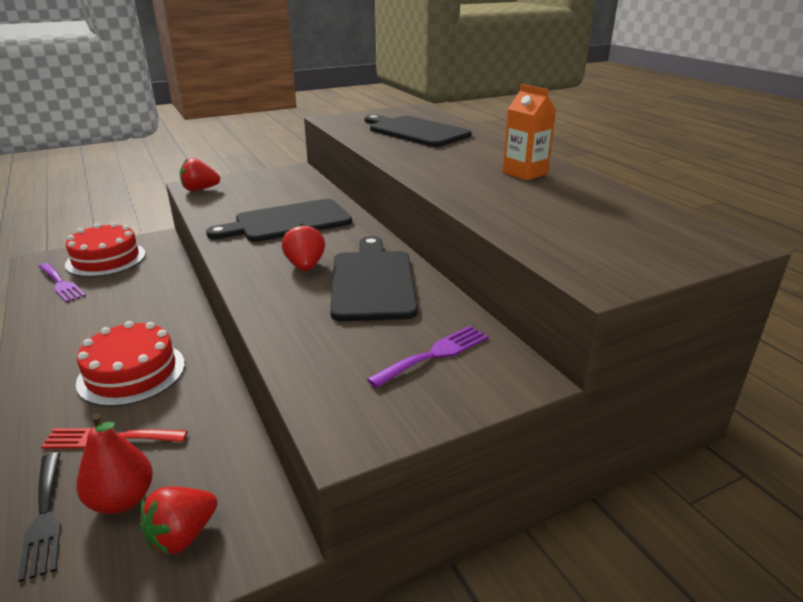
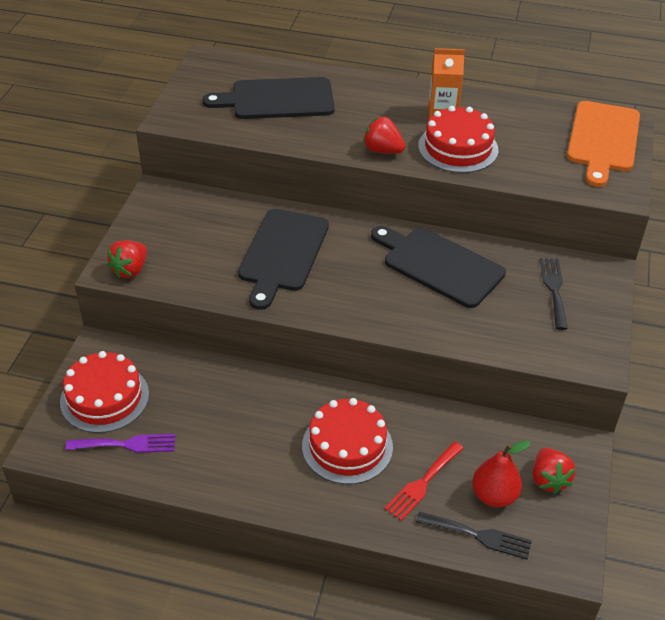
camera: 50 degrees left, 15 degrees up
(305, 266) = (379, 283): red strawberry -> red strawberry (382, 150)
(434, 354) = (554, 289): purple fork -> black fork
(490, 191) = (458, 148): none -> red cake
(666, 242) = (603, 140): none -> orange cutting board

